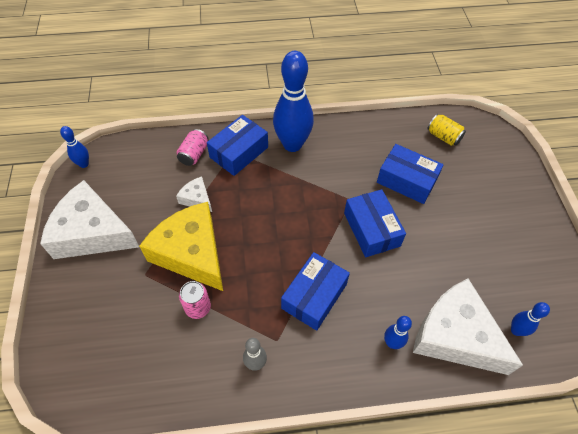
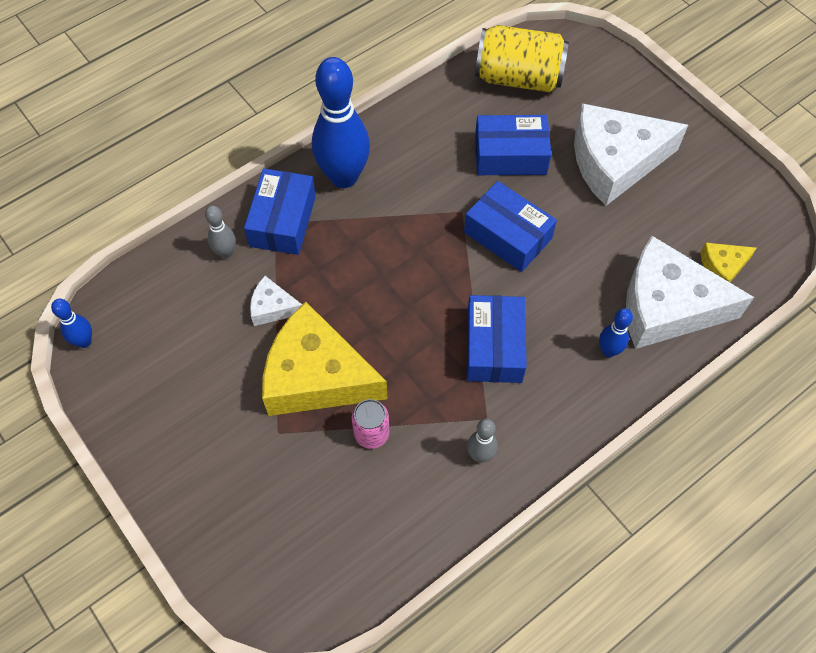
camera: 30 degrees left, 5 degrees up
(92, 232) = (169, 420): white cheese -> white cheese (615, 161)
(194, 154) = (226, 253): pink can -> grey bowling pin
(443, 137) = (518, 77): yellow can -> yellow can, size x1.89
(516, 330) = (722, 267): blue bowling pin -> yellow cheese

